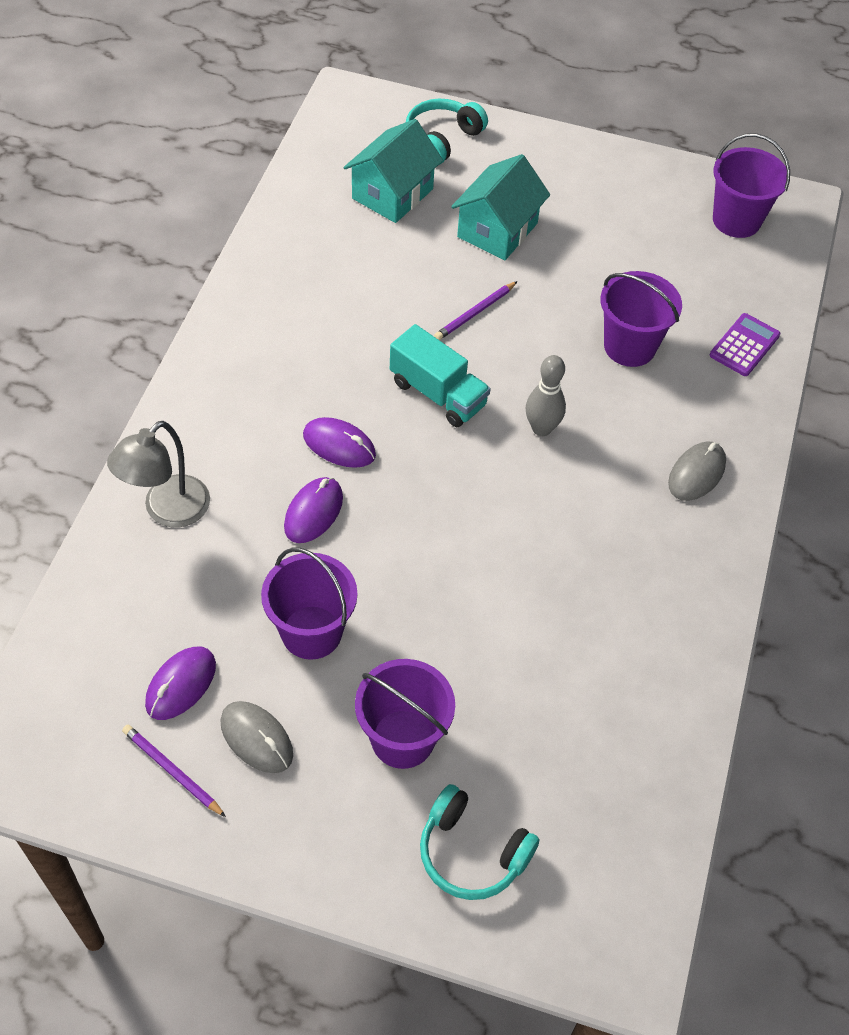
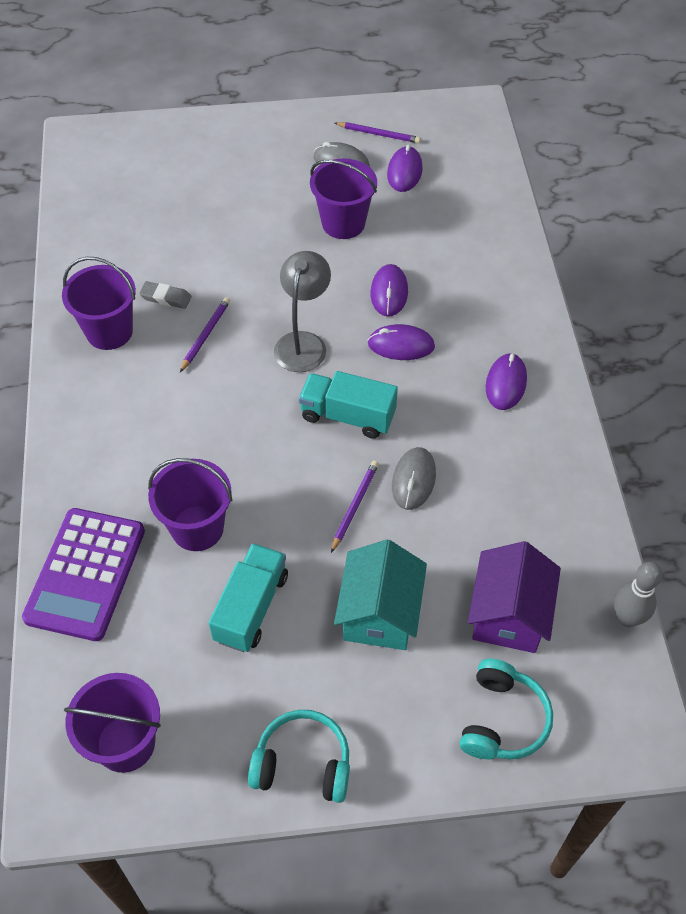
camera: 160 degrees right, 0 degrees up
(167, 511) = (489, 258): grey lamp -> grey lamp (303, 343)
(258, 366) = (505, 384): none -> purple mouse
(392, 194) = (508, 614): turquoise house -> purple house
(402, 739) = (253, 190): purple bucket -> purple bucket (109, 331)
(472, 852) = (186, 154): turquoise headphones -> turquoise headphones (303, 764)
(541, 428) = (247, 418): grey bowling pin -> grey bowling pin (627, 618)
(551, 540) = (205, 335): none -> purple pencil
(581, 609) = (166, 298): none -> grey eraser
(604, 270) = (251, 607): none -> turquoise truck
(696, 473) = (104, 428): grey mouse -> grey mouse (413, 480)
(744, 345) = (86, 574): purple calculator -> purple calculator, size x1.82

